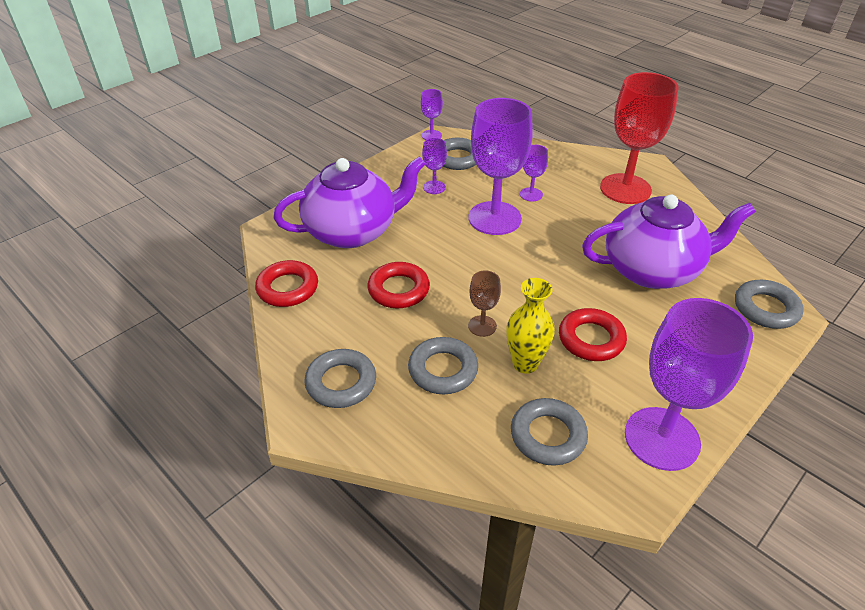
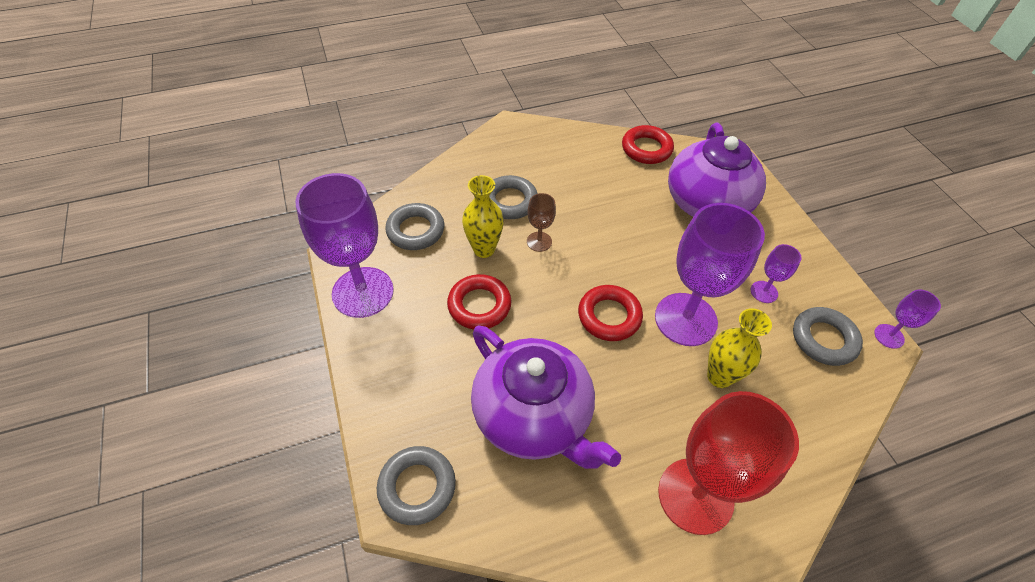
camera: 115 degrees right, 10 degrees up
(341, 382) = (533, 149): grey ring -> none
(398, 290) = (611, 208): red ring -> red ring (609, 316)
(531, 194) = (719, 376): purple goblet -> yellow vase
(652, 270) = (533, 416): purple teapot -> purple teapot turned 60 degrees counterclockwise

